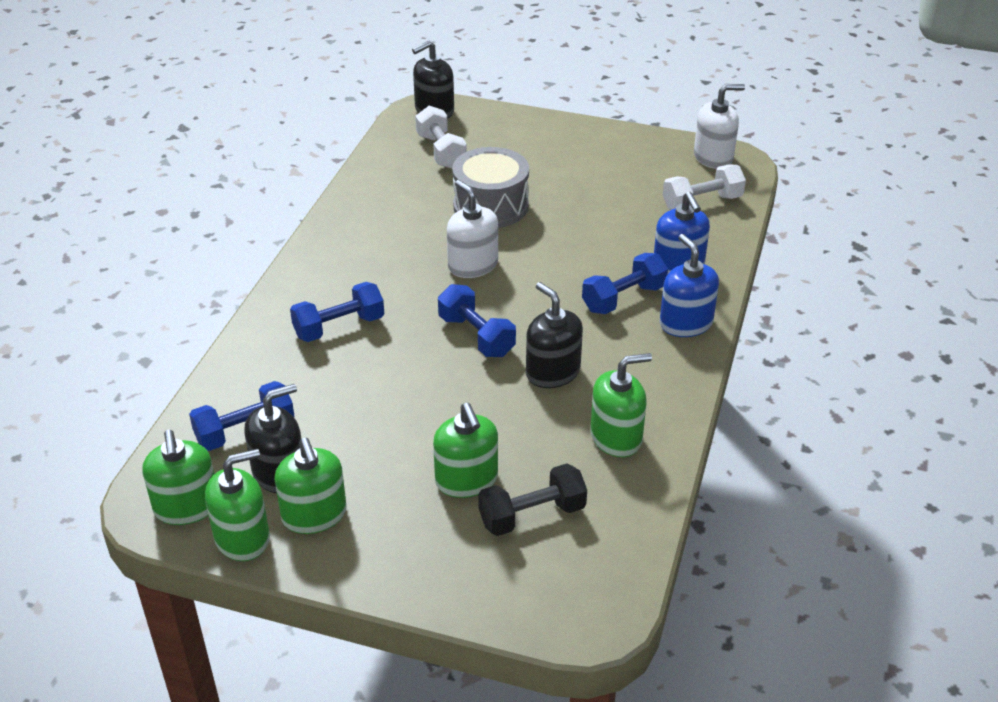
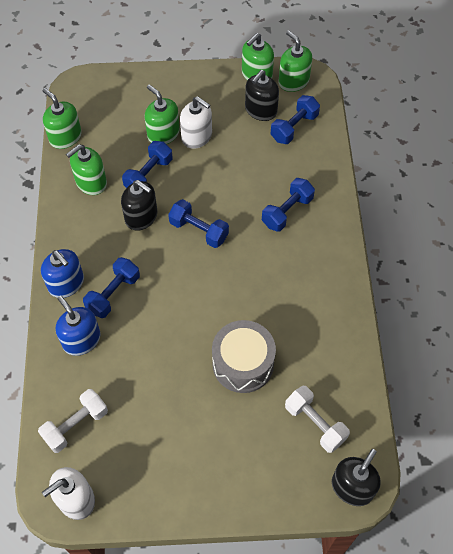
camera: 160 degrees right, 20 degrees up
(314, 515) = (230, 94): green soap dispenser -> green soap dispenser (65, 137)
(473, 265) = (228, 293): white soap dispenser -> white soap dispenser (197, 136)
(518, 424) = (148, 175): none -> blue dumbbell
(532, 515) = (122, 125): black dumbbell -> none

